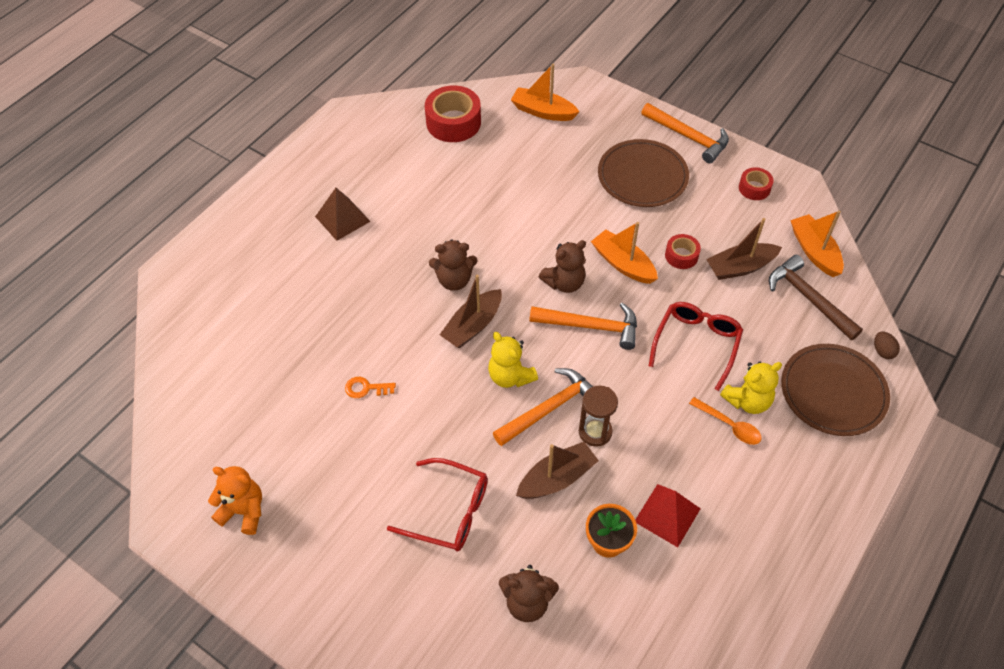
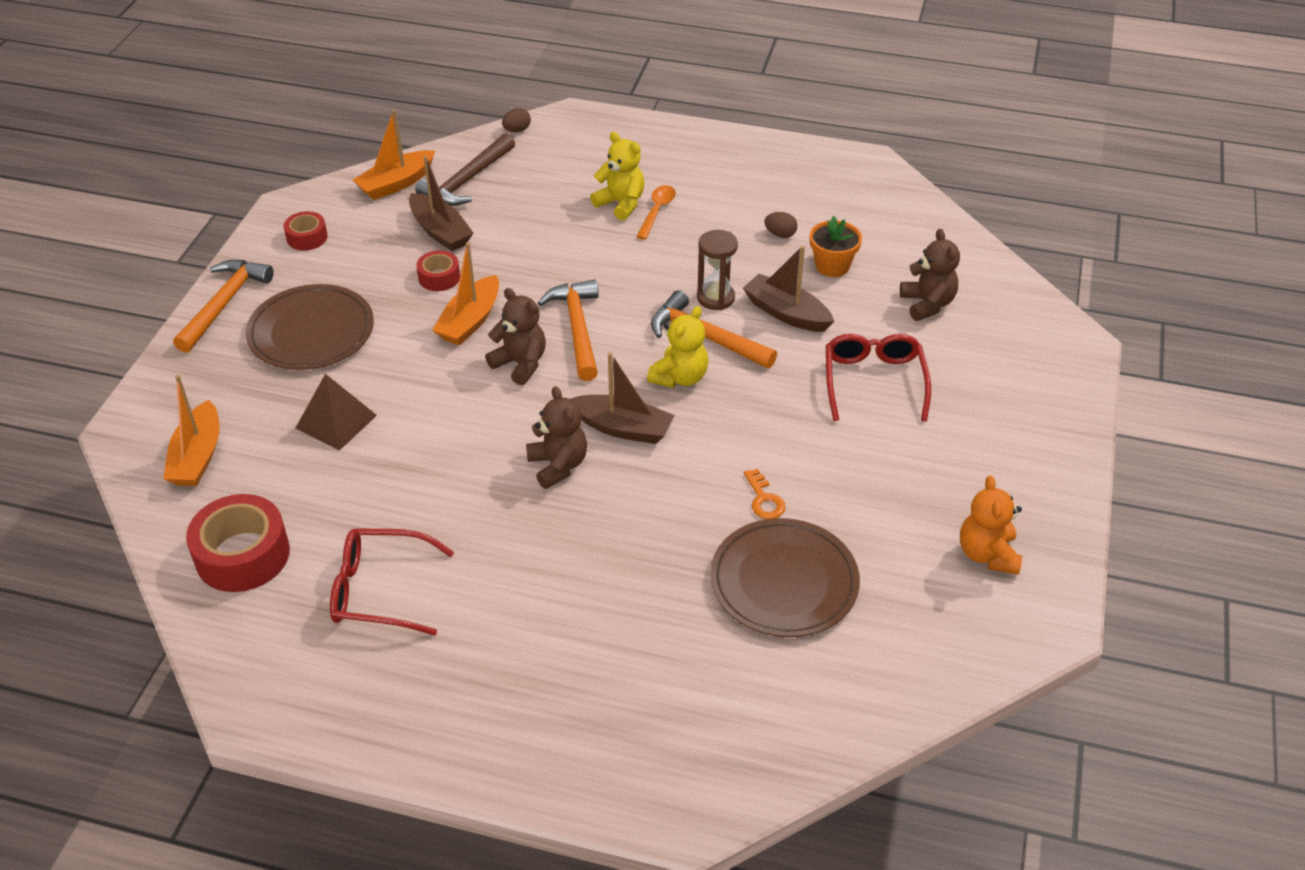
camera: 110 degrees left, 10 degrees down
(342, 219) = (491, 625): brown pyramid -> brown pyramid (336, 421)
(667, 515) = (780, 234): red pyramid -> brown egg
(696, 344) = (565, 247): red glasses -> red glasses (381, 590)
(833, 392) = (582, 154): brown plate -> brown plate (784, 582)

